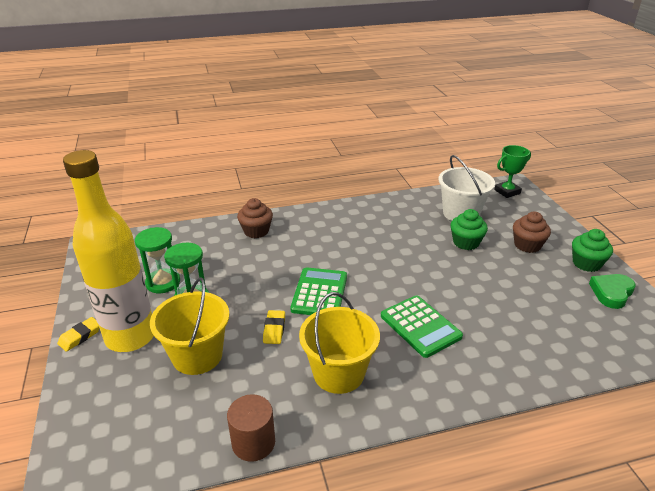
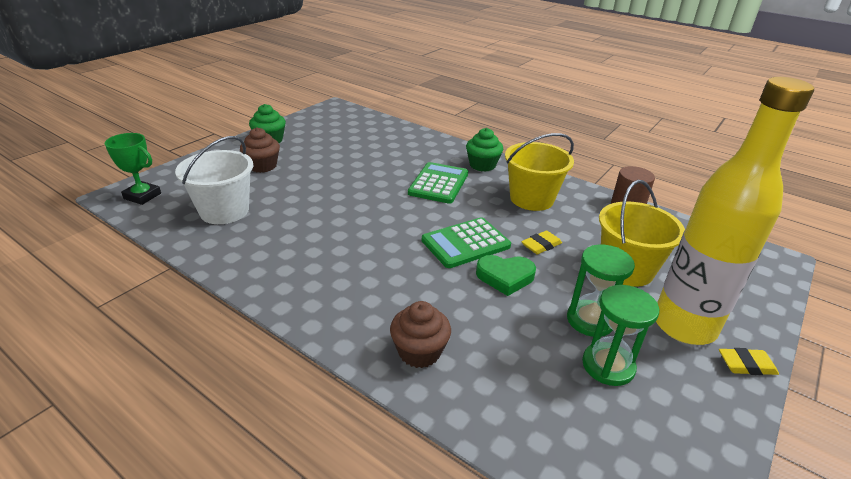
camera: 130 degrees left, 0 degrees up
(466, 242) = (288, 194): green cupcake -> green cupcake (482, 165)
(611, 293) = (304, 128): green heart -> green heart (505, 277)

